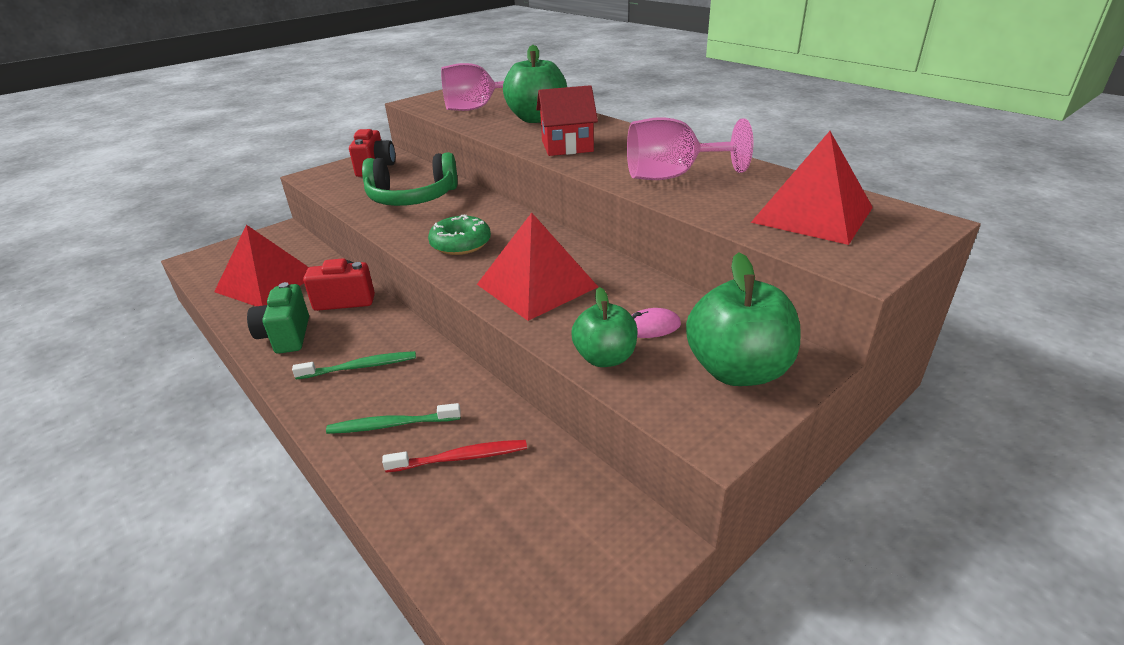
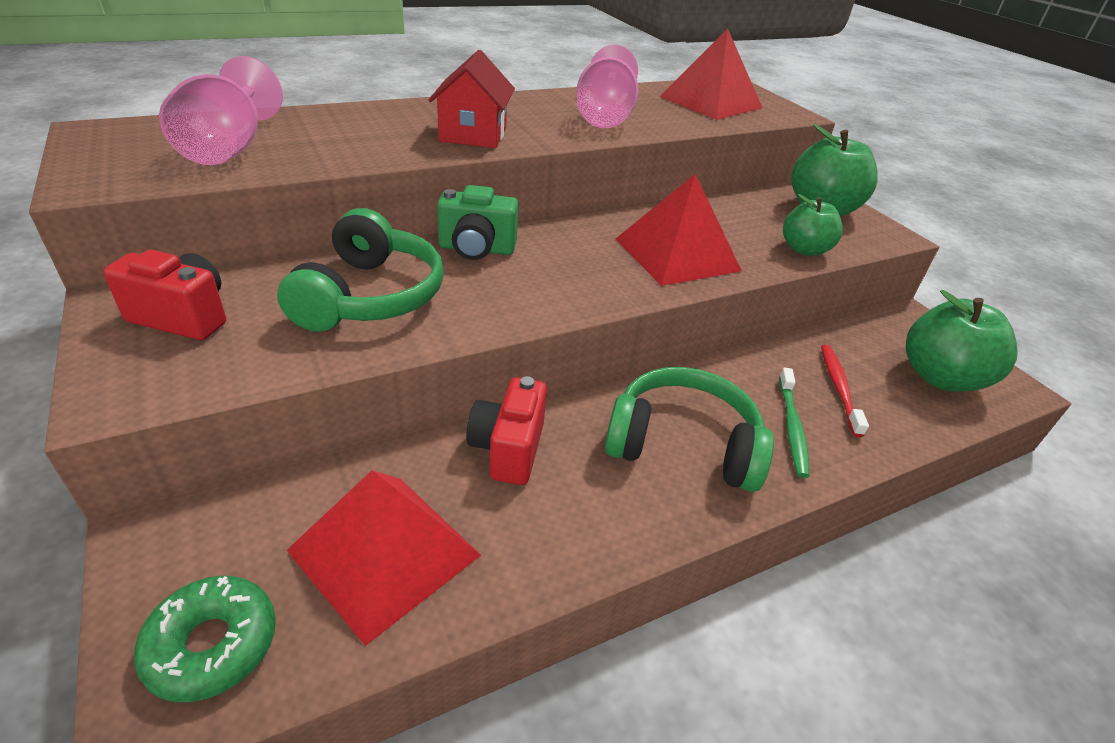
camera: 80 degrees left, 5 degrees up
(286, 336) = (583, 520): green camera -> green camera (476, 249)
(360, 367) = (683, 444): green toothbrush -> green headphones
(460, 244) = (555, 280): green donut -> green donut (212, 645)
(536, 119) = (345, 128): green apple -> green apple (940, 377)
(651, 327) = (762, 222): pink mouse -> none

